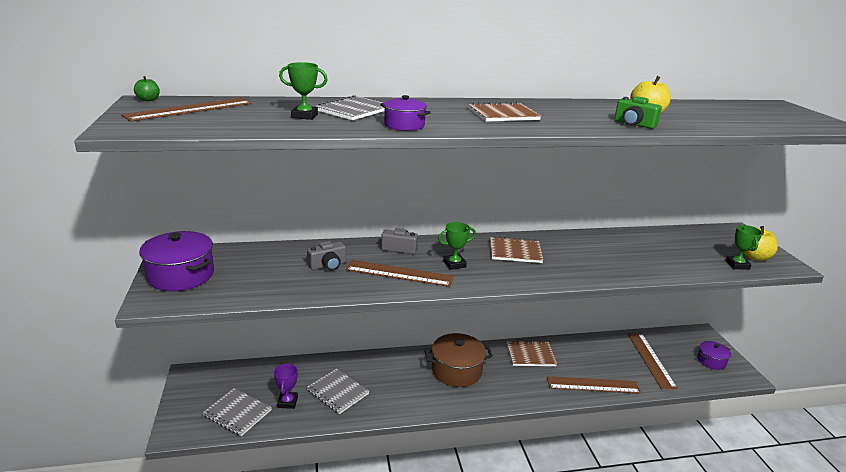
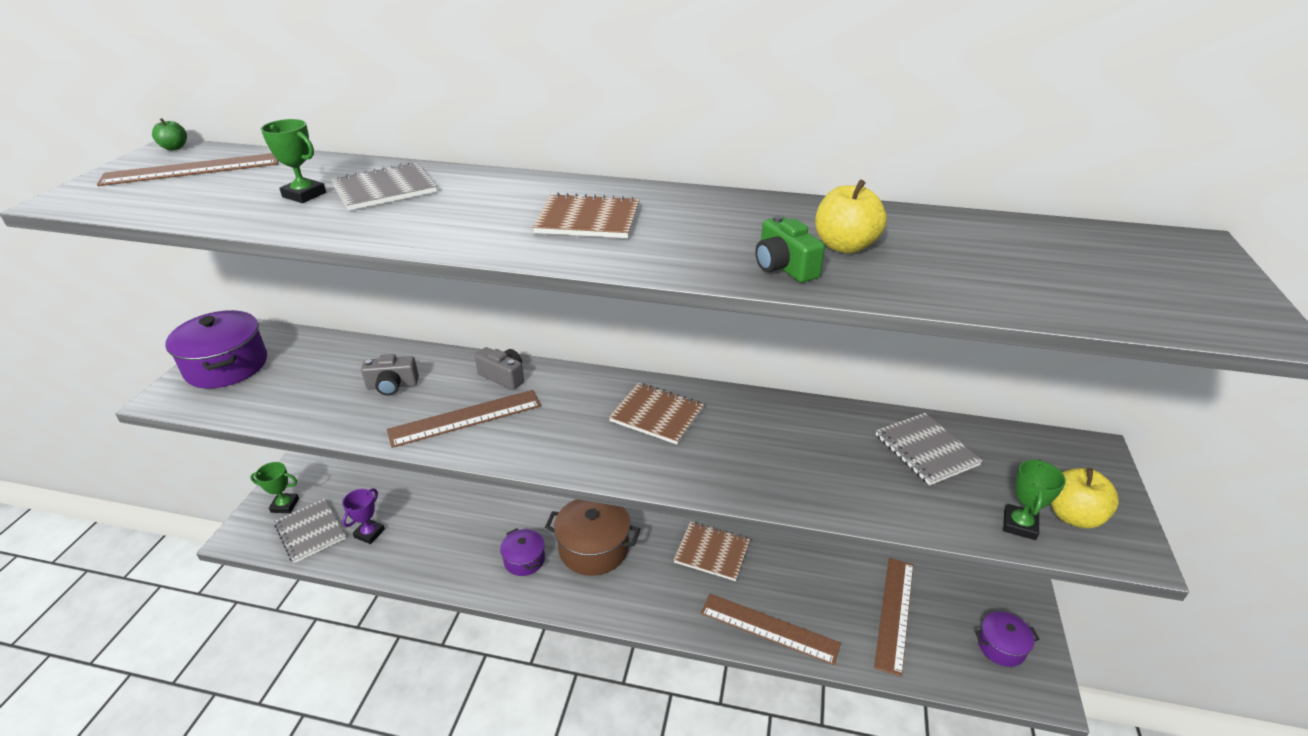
camera: 25 degrees right, 10 degrees up
(337, 392) = (431, 536): grey notebook -> grey notebook (926, 450)
(399, 273) = (465, 418): brown ruler -> brown ruler turned 60 degrees counterclockwise
(404, 125) = (404, 228): purple pot -> purple pot (524, 560)
(454, 264) = (550, 419): green trophy -> green trophy (285, 505)

